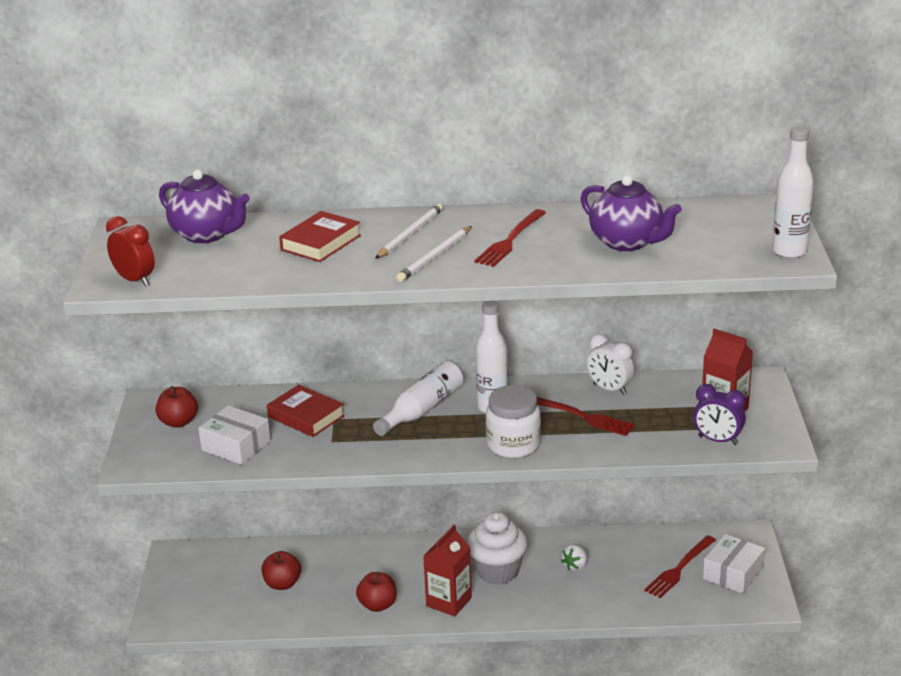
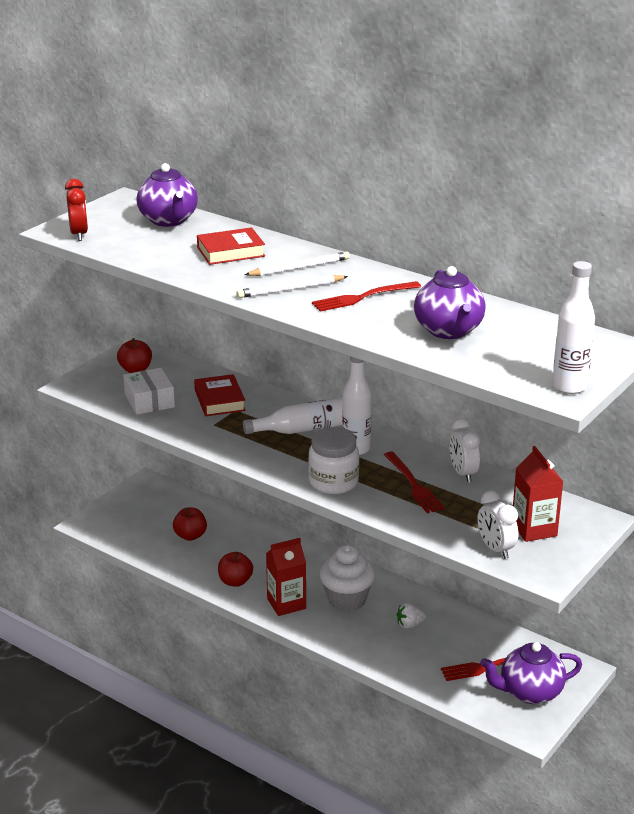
camera: 35 degrees right, 0 degrees up
(718, 440) = (495, 549): purple clock -> white clock
(733, 573) = (529, 692): white box -> purple teapot

